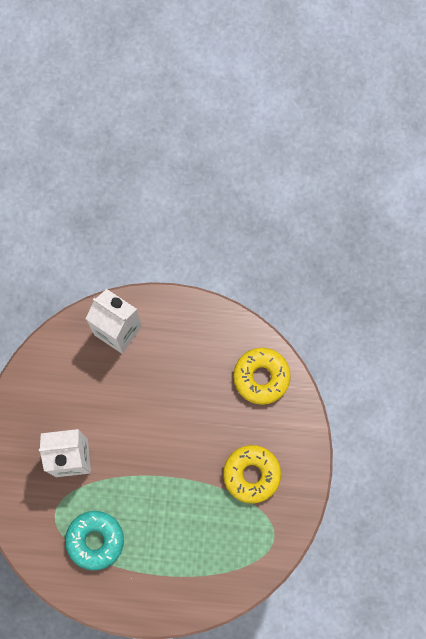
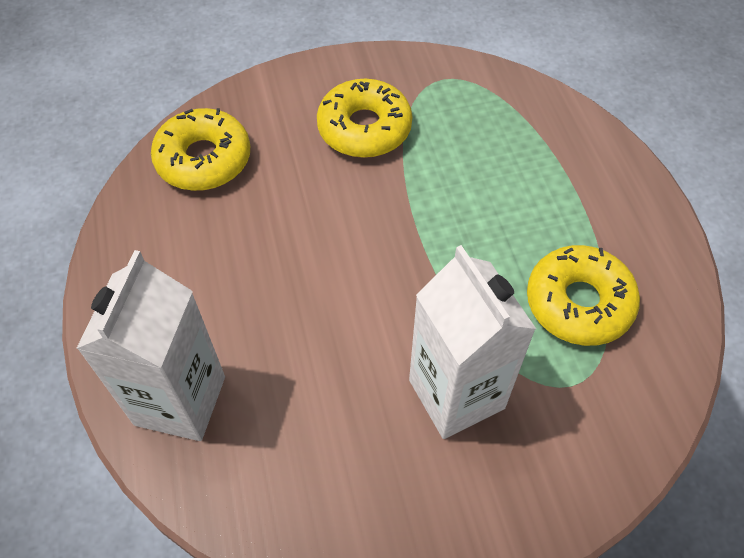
camera: 110 degrees left, 20 degrees down
(95, 540) = (579, 303): turquoise donut -> yellow donut

